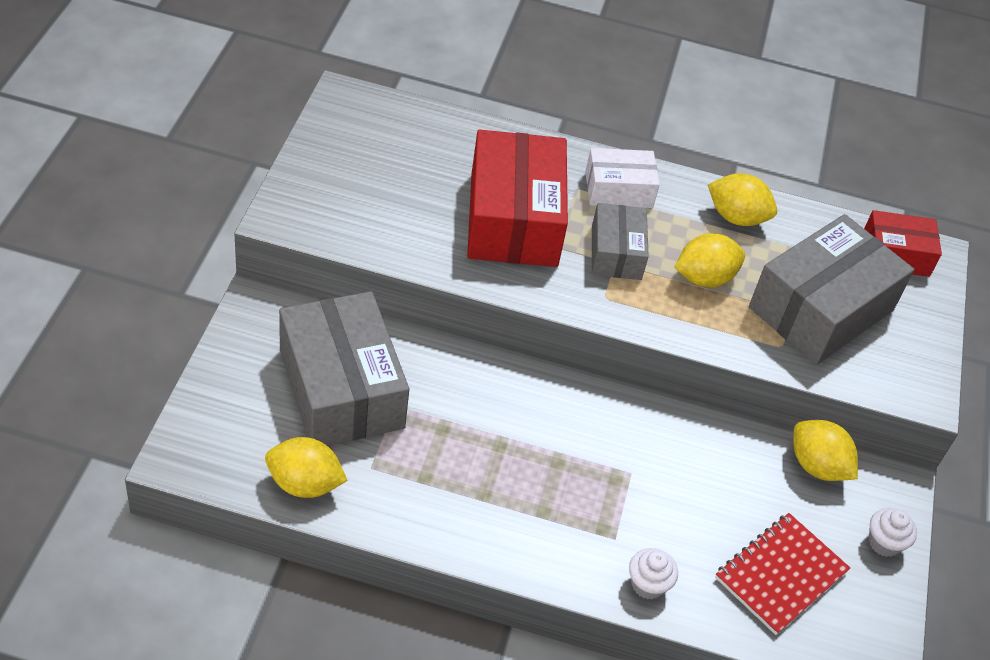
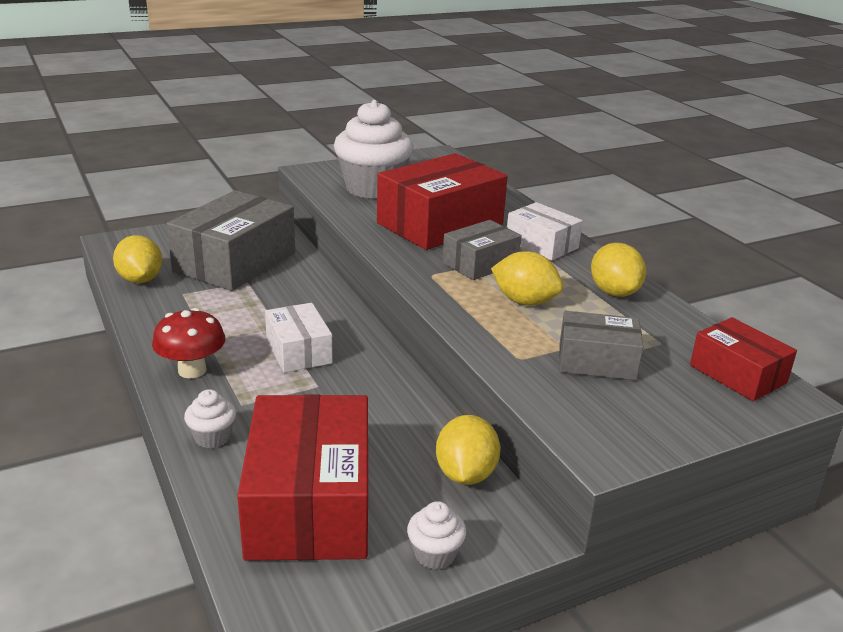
camera: 55 degrees right, 20 degrees down
(381, 204) = (373, 188): none -> white cupcake
(530, 540) = (192, 370): none -> red mushroom
(564, 450) = (298, 351): none -> white box
(781, 575) = (310, 504): red notebook -> red box
(821, 309) = (597, 361): grey box -> grey box, size x0.55

